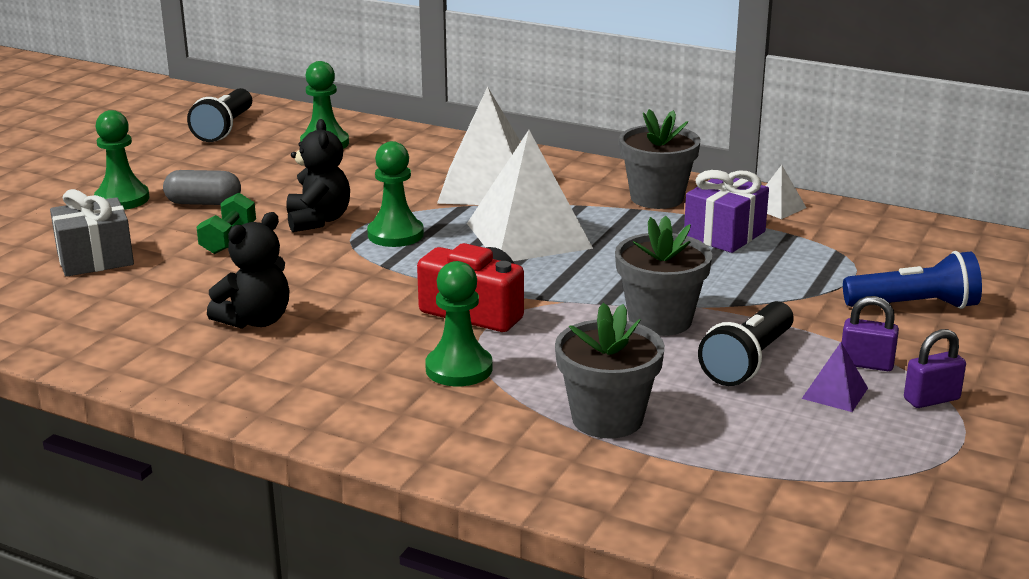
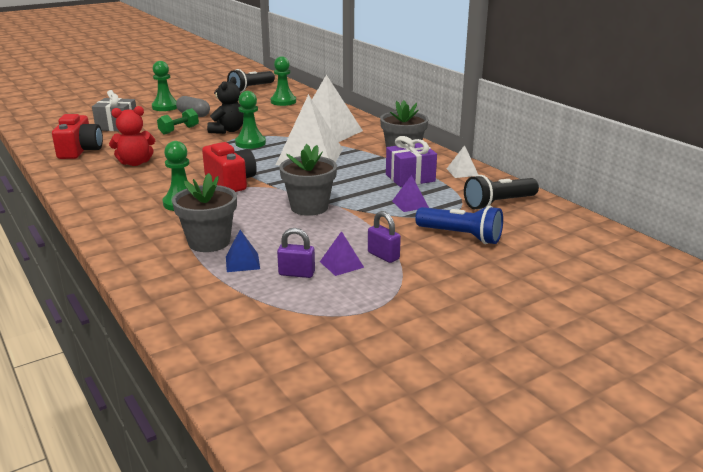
camera: 30 degrees right, 0 degrees up
(107, 324) = (80, 150): none -> red camera
(256, 320) = (135, 163): black teddy bear -> red teddy bear
(704, 434) = (242, 262): none -> blue pyramid
(747, 361) = (321, 237): black flashlight -> black flashlight (498, 203)
(785, 276) = (410, 204): none -> purple pyramid
(931, 399) = (390, 283): purple padlock -> purple padlock (296, 273)

